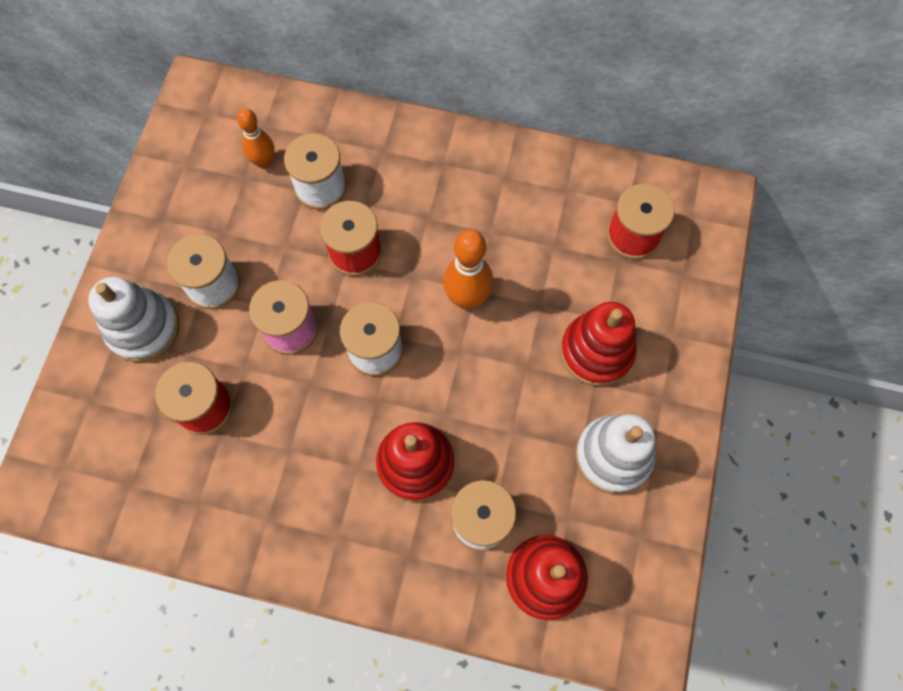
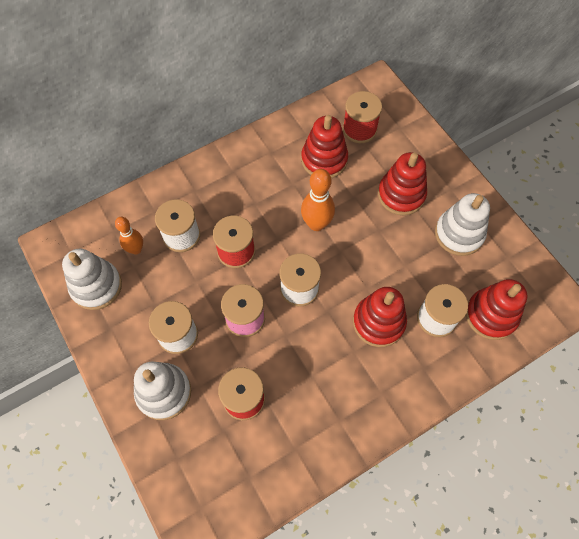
camera: 45 degrees left, 5 degrees down
(192, 167) = (96, 286): none -> white stacking toy
(554, 235) = (324, 160): none -> red stacking toy

